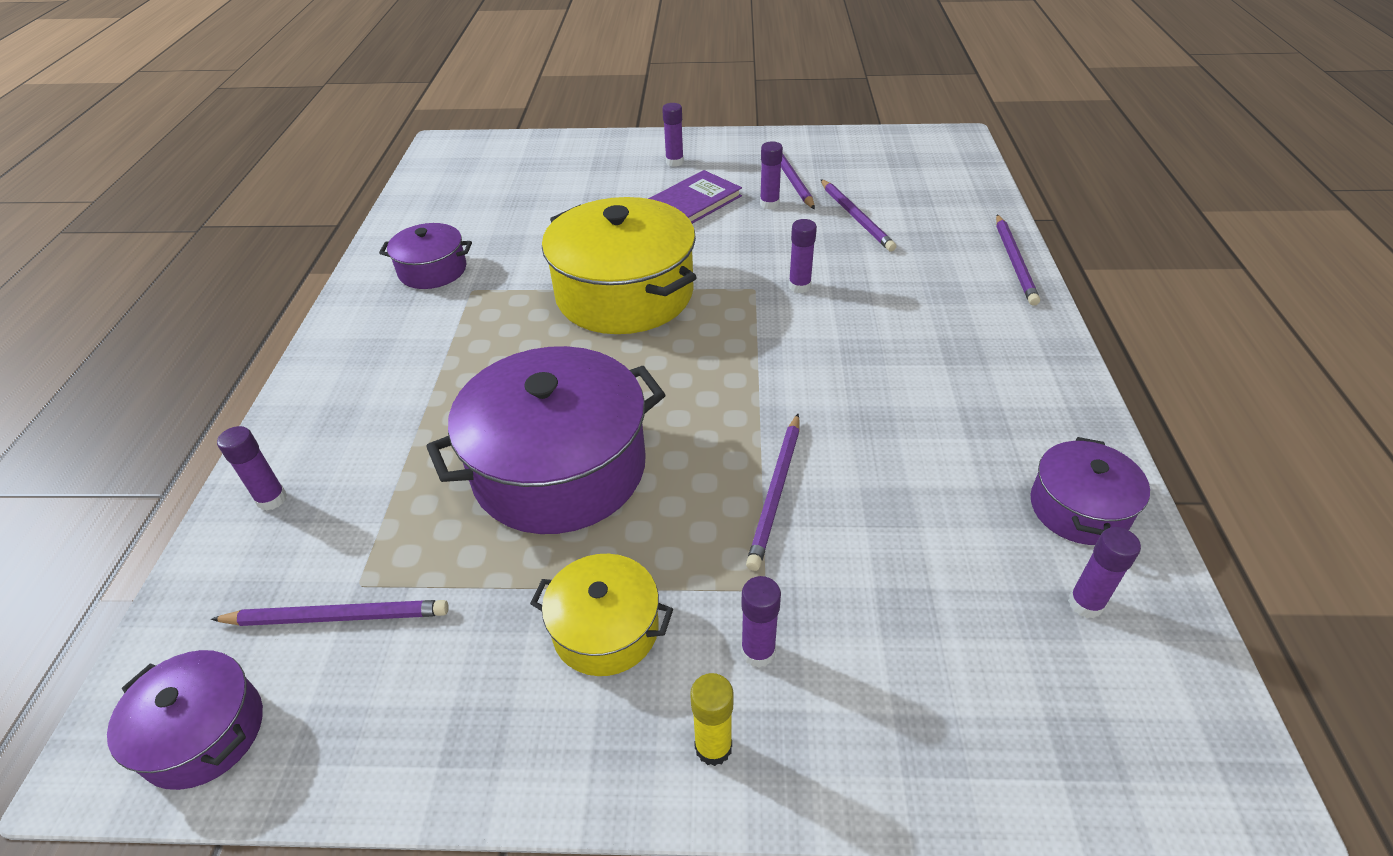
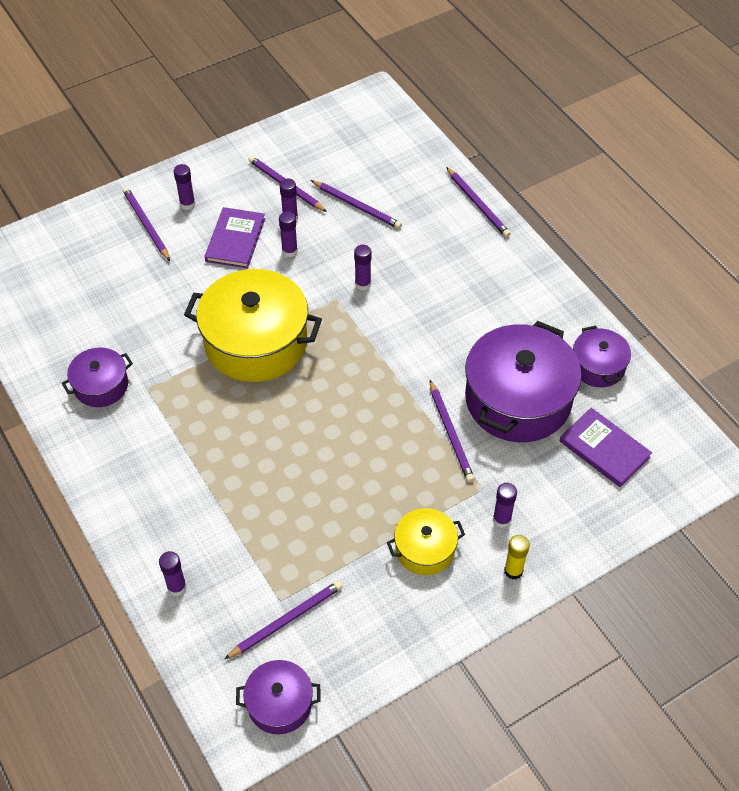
camera: 35 degrees left, 10 degrees up
(559, 468) = (325, 481): purple pot -> purple pot (518, 399)
(618, 165) = (146, 225): none -> purple pencil
(1015, 634) = (604, 449): none -> purple book
(1085, 604) = (625, 417): purple glue stick -> purple glue stick (289, 251)

